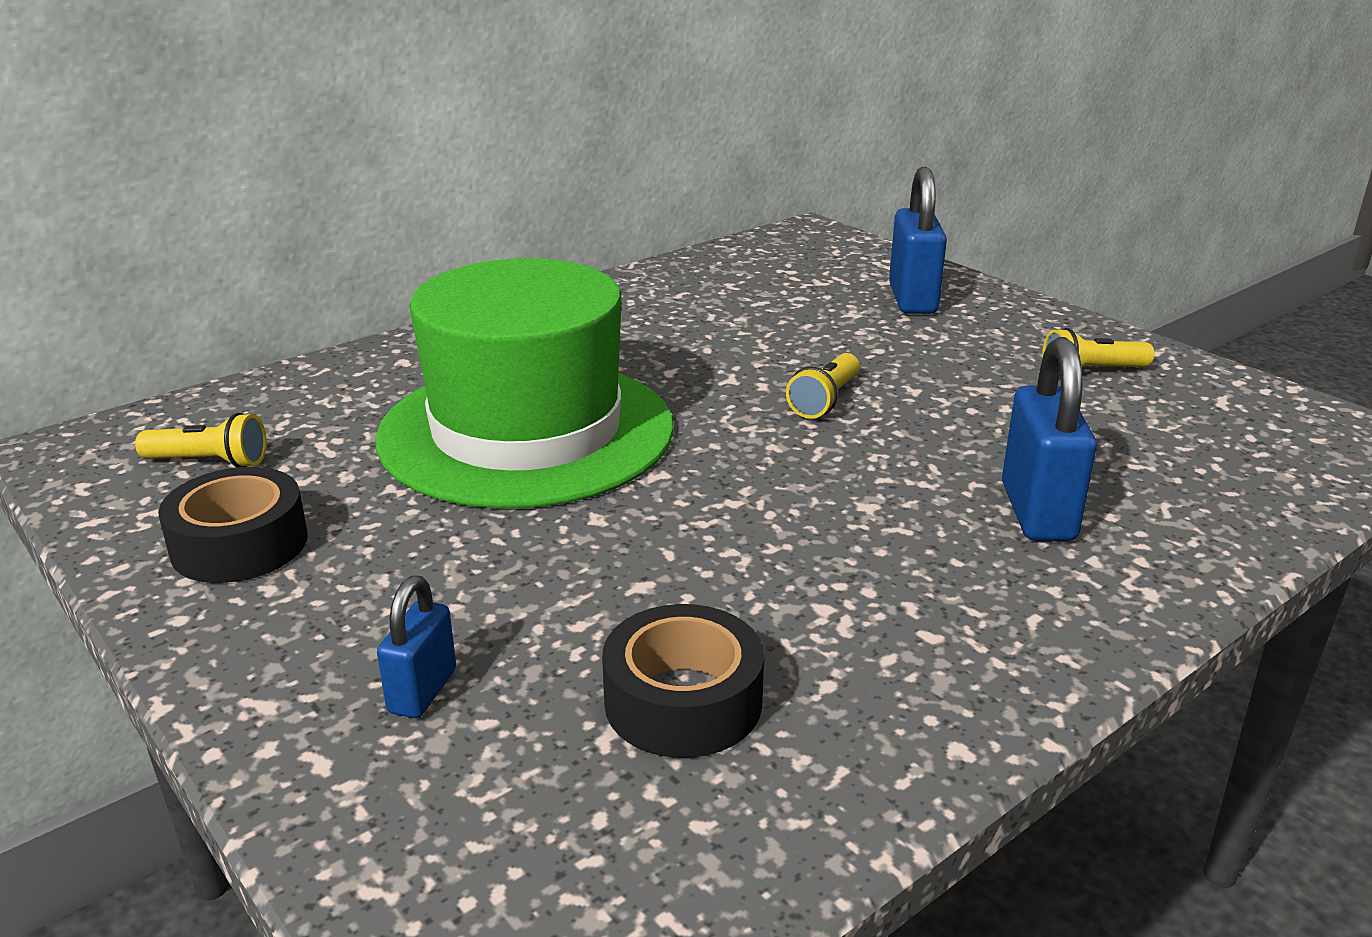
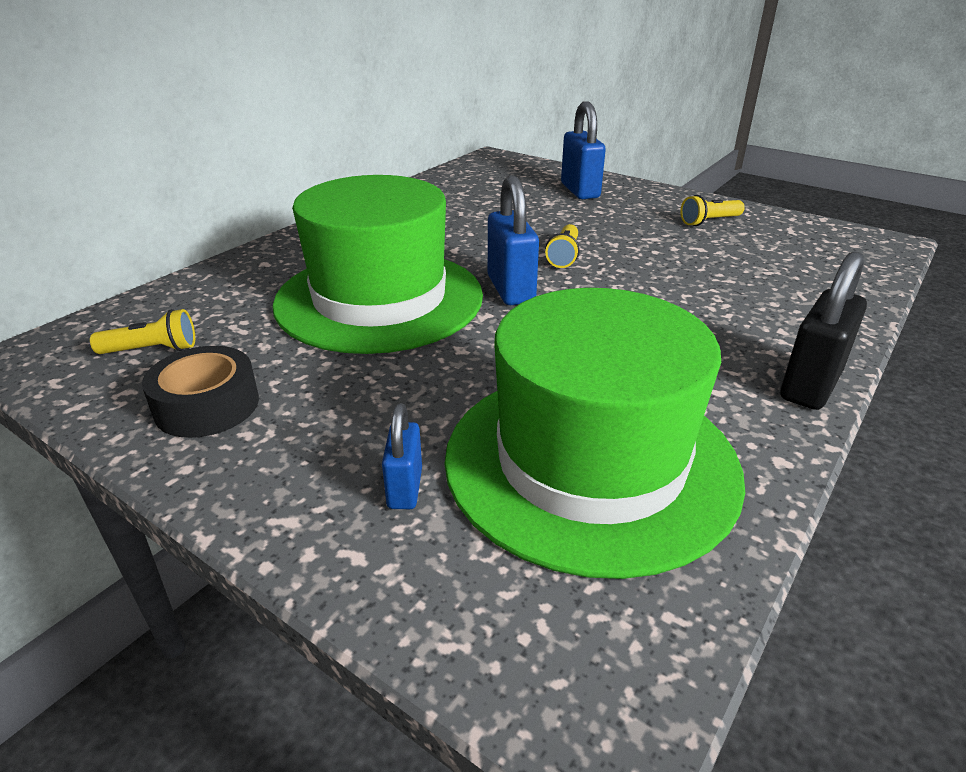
camera: 15 degrees left, 5 degrees up
(683, 701) = (591, 462): black tape -> green hat
(1037, 512) = (732, 307): blue padlock -> blue padlock (510, 289)
(1080, 649) = (810, 385): none -> black padlock

